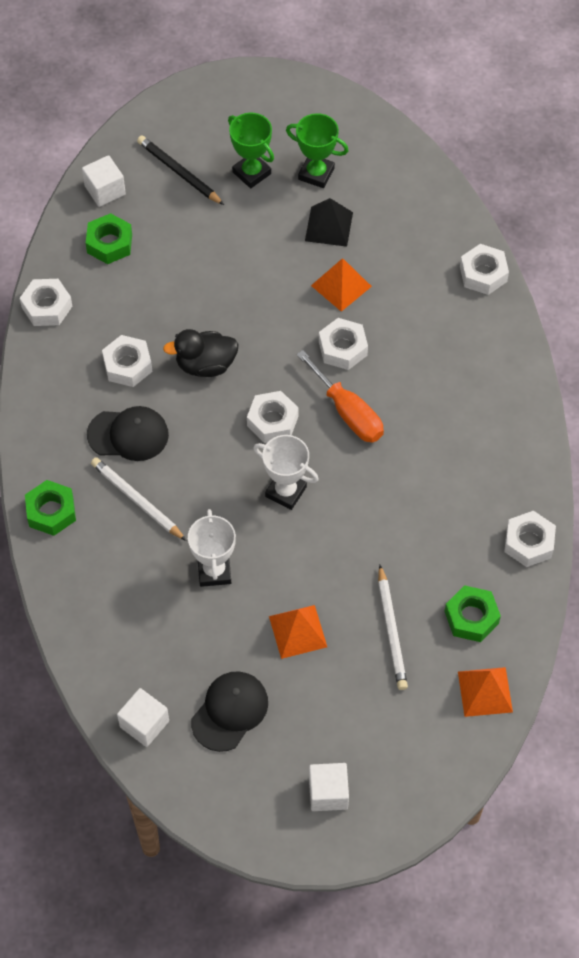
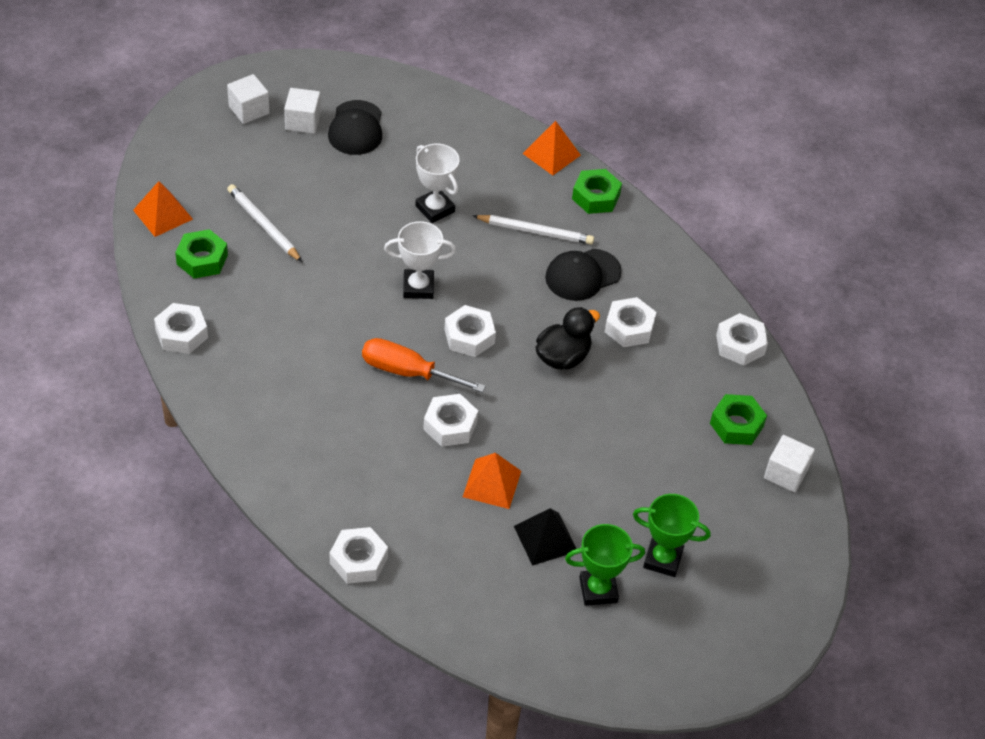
camera: 145 degrees right, 10 degrees down
(144, 724) = (413, 98): white cube -> white cube (303, 121)
(179, 172) = (733, 525): black pencil -> none
(298, 631) = (339, 196): orange pyramid -> orange pyramid (551, 154)

